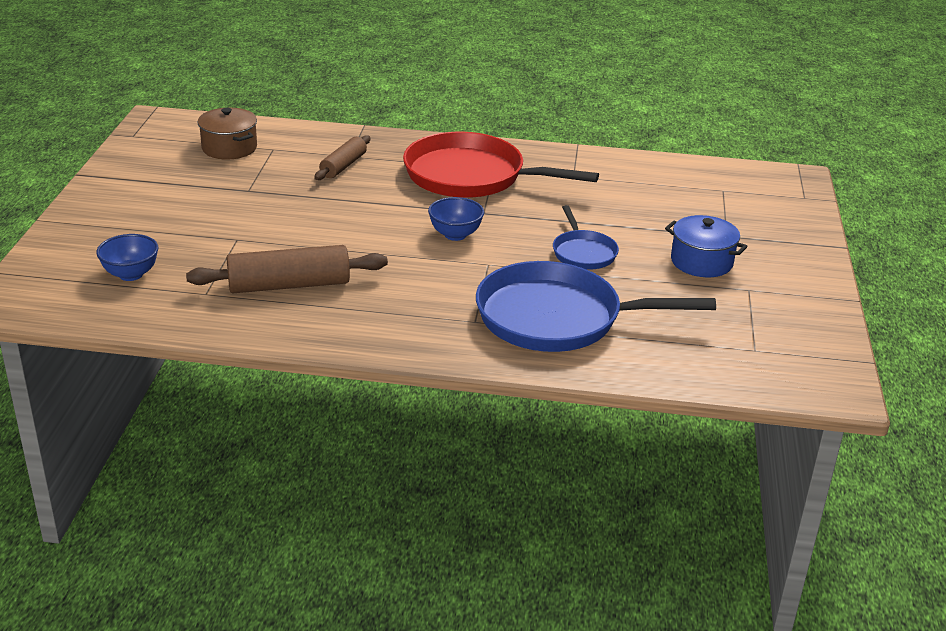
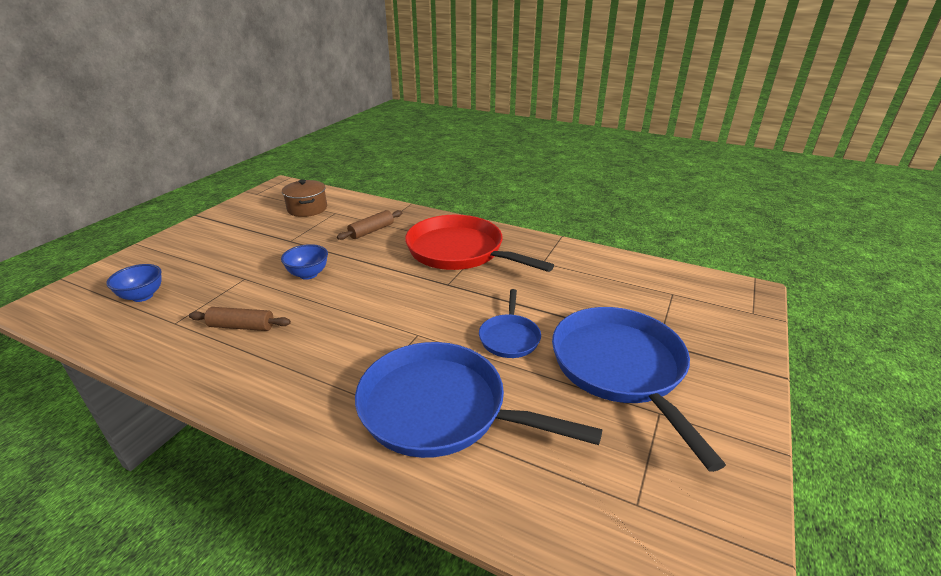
camera: 20 degrees right, 0 degrees up
(289, 285) = (242, 326): brown rolling pin -> brown rolling pin, size x0.61
(455, 235) = (410, 301): blue bowl -> blue bowl (308, 274)
(701, 262) = (620, 368): blue pot -> blue pan

